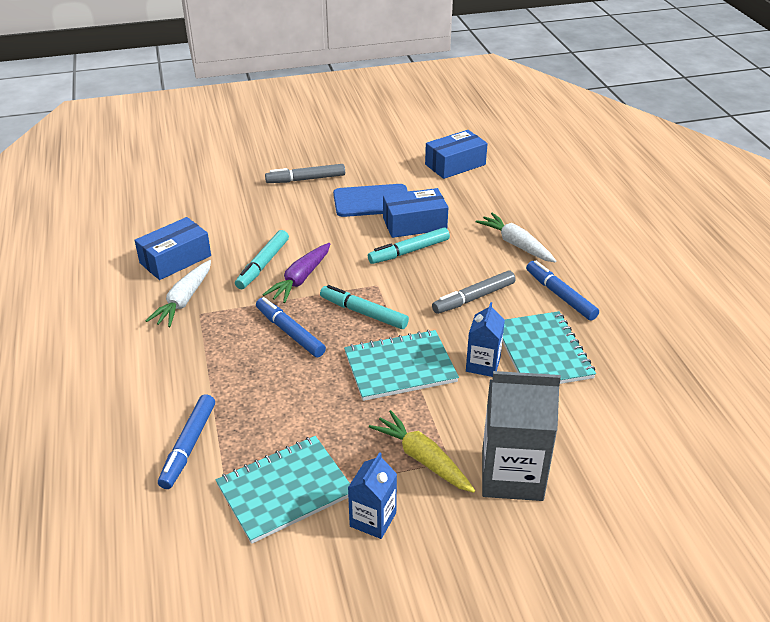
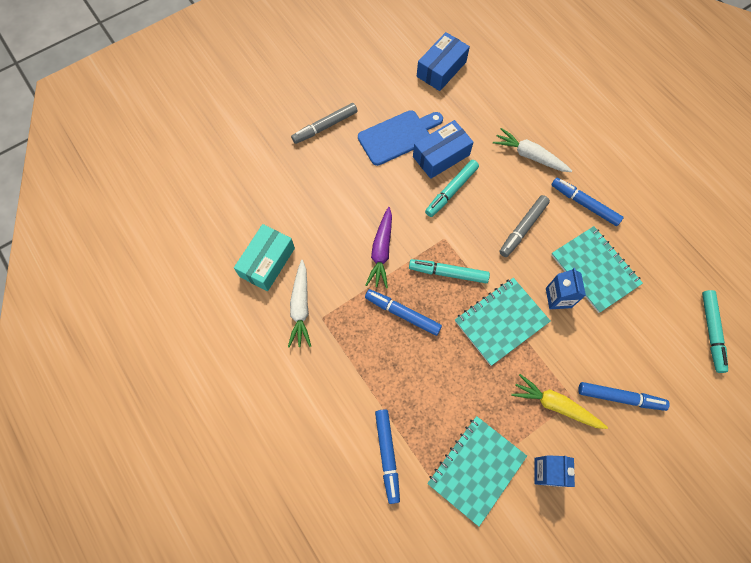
camera: 20 degrees left, 30 degrees up
(175, 259) = (267, 262): blue box -> turquoise box
(263, 265) = (343, 245): turquoise marker -> turquoise marker (711, 332)
(512, 475) = (620, 397): grey carton -> blue marker

